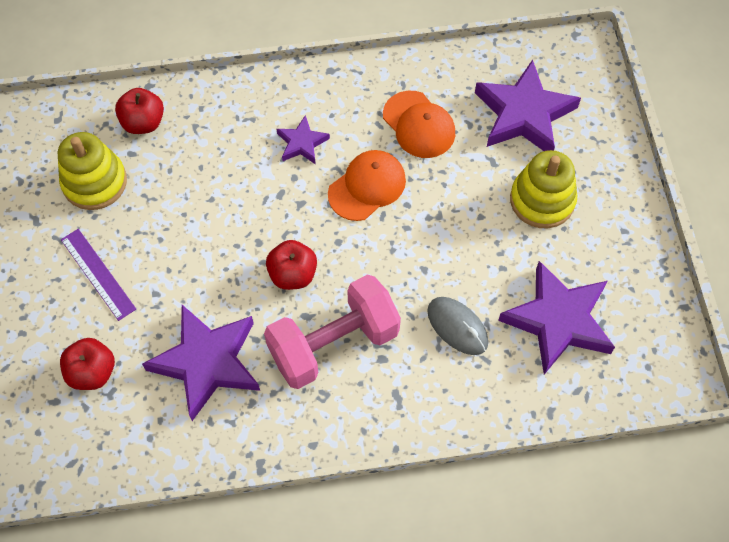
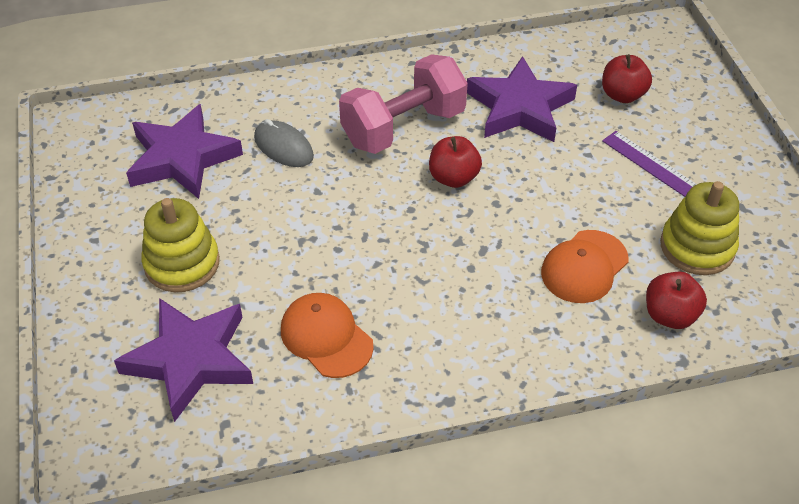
camera: 175 degrees right, 15 degrees down
(302, 143) = (469, 305): purple star -> none
(367, 187) = (384, 263): orange cap -> orange cap (584, 267)

